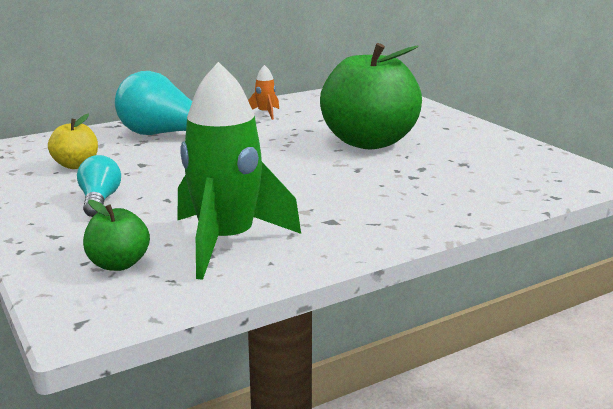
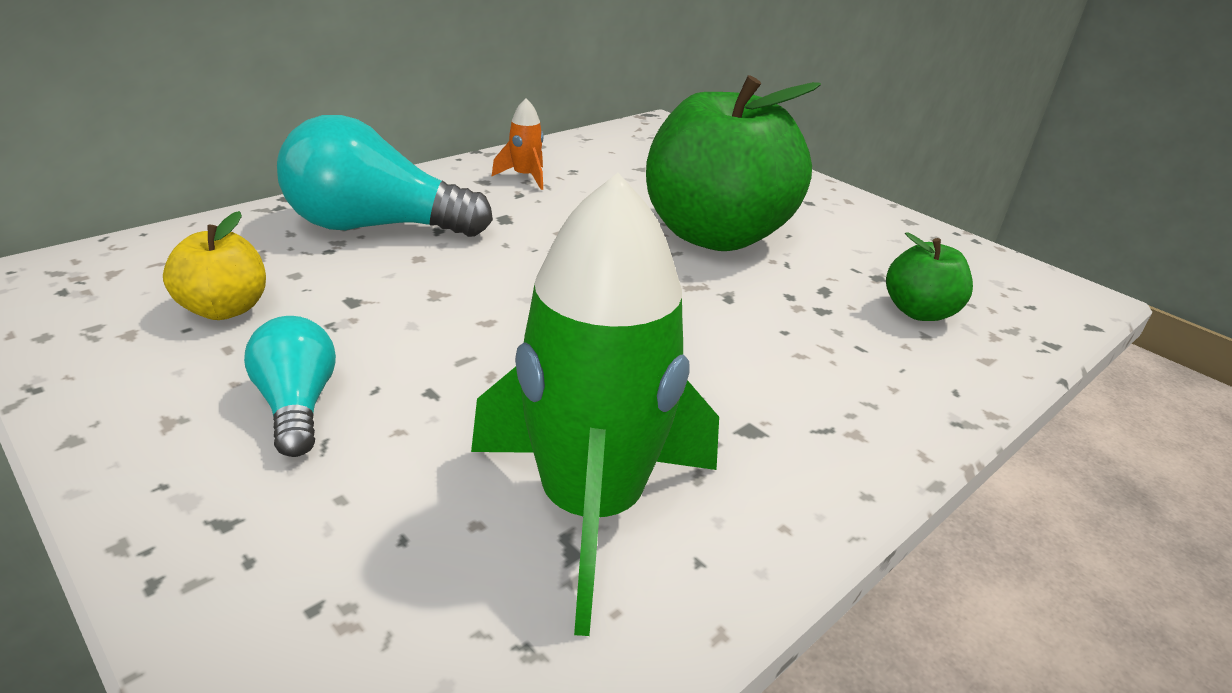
camera: 15 degrees left, 10 degrees up
(118, 264) = (392, 605): green apple -> green apple (919, 312)

